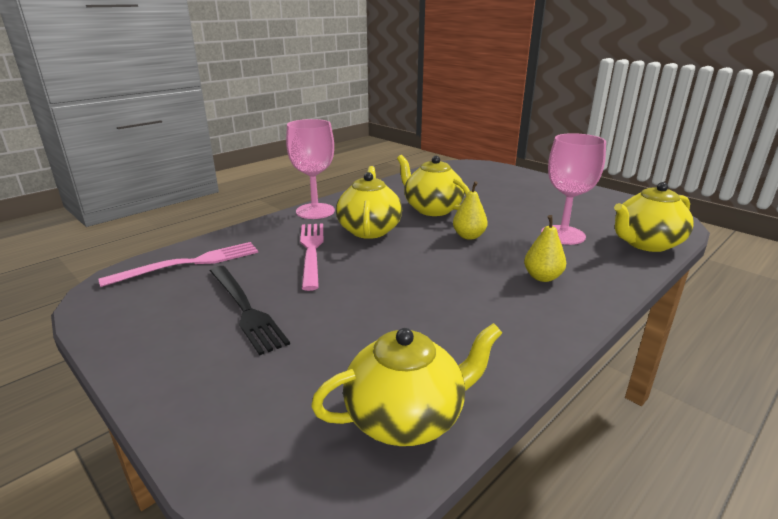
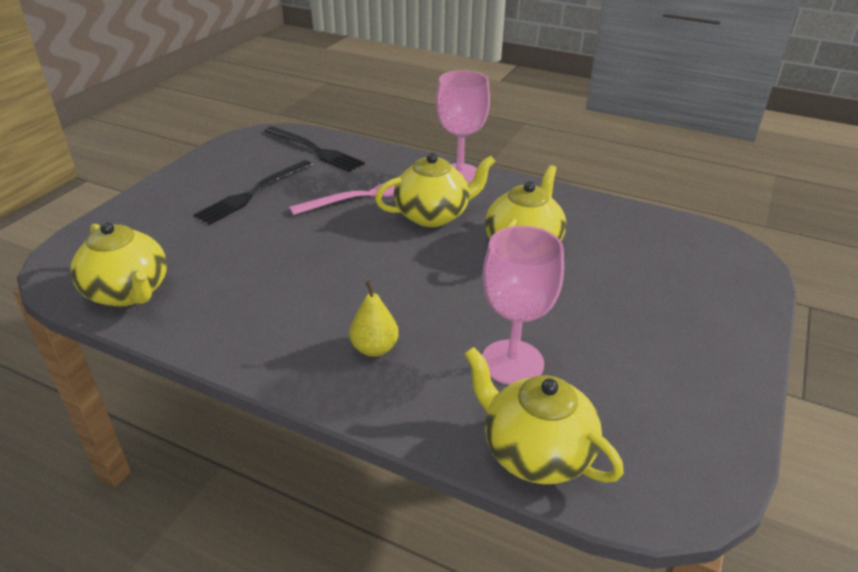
camera: 70 degrees right, 10 degrees up
(189, 263) = (315, 150): pink fork -> black fork
(469, 236) = (458, 283): yellow pear -> none

